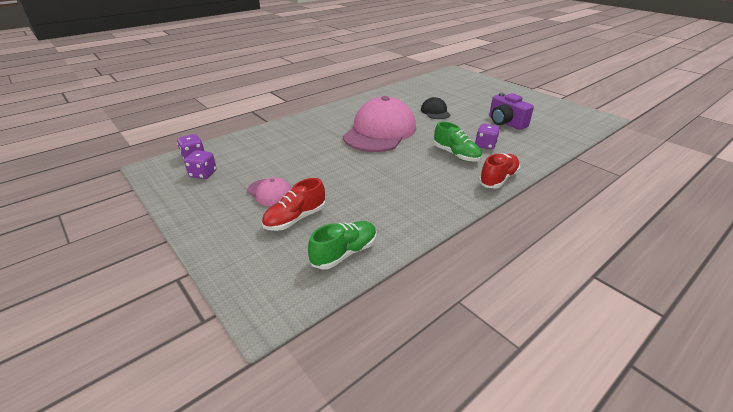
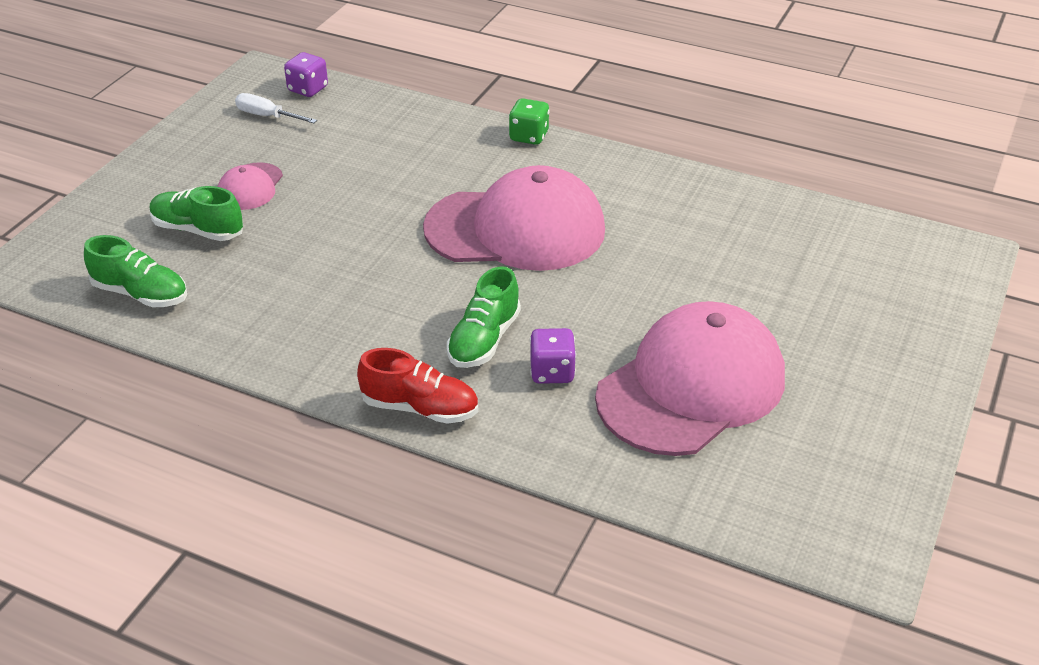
camera: 65 degrees right, 5 degrees up
(203, 174) = (267, 116): purple dice -> white screwdriver
(295, 219) = (198, 230): red shoe -> green shoe
(312, 115) = (529, 136): none -> green dice
(435, 111) = (667, 275): black cap -> none
(506, 123) = (691, 387): purple camera -> pink cap

